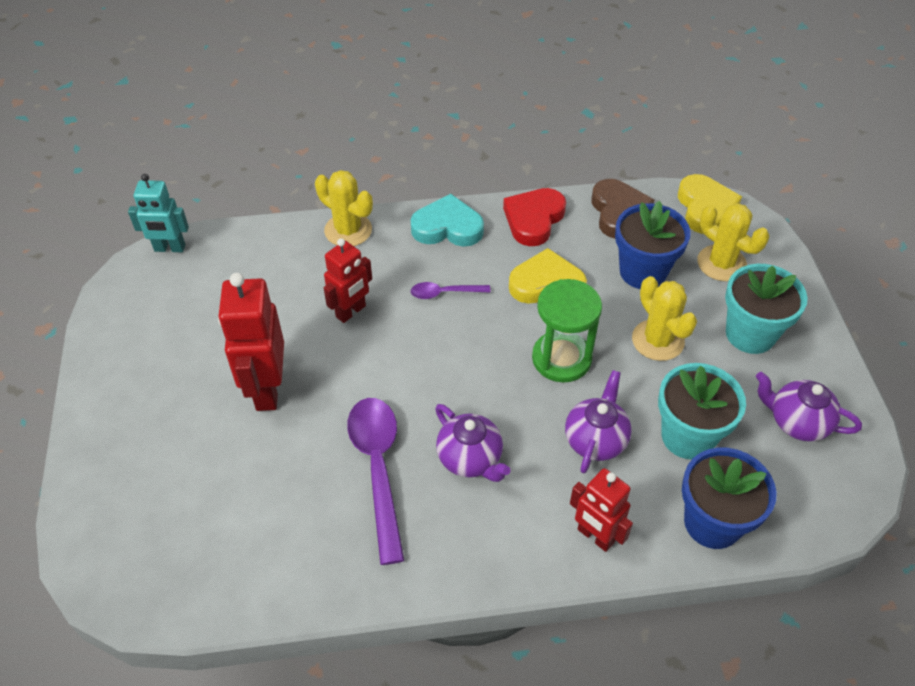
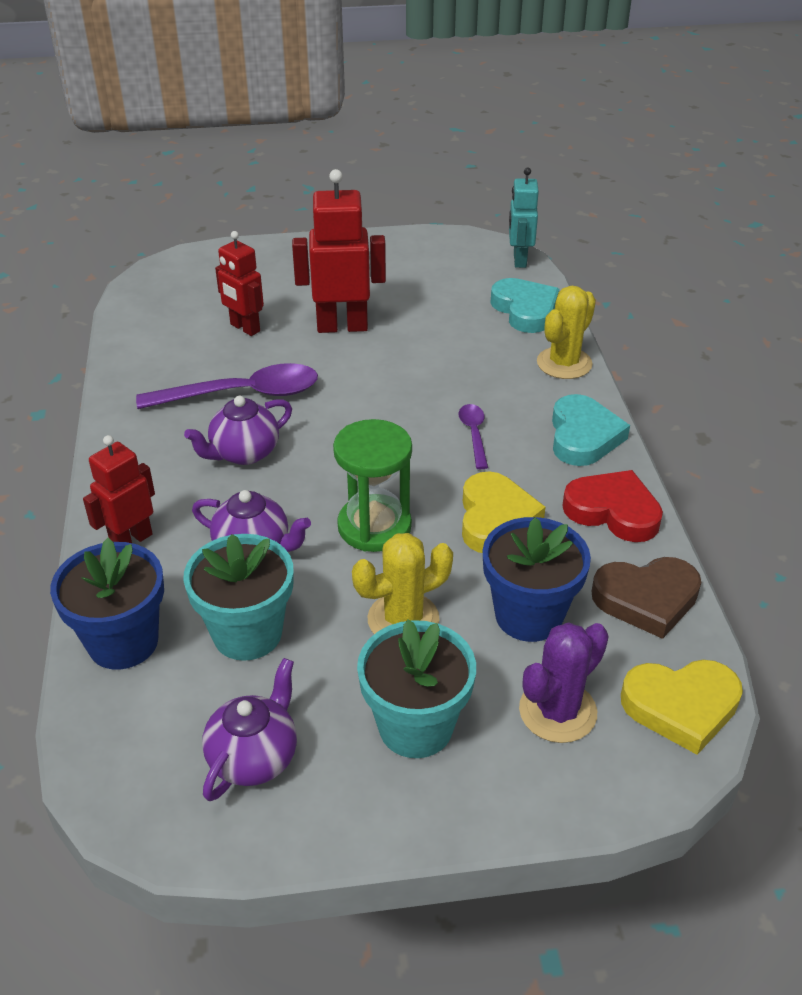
camera: 90 degrees right, 10 degrees down
(260, 249) = (525, 310): none -> turquoise heart
(351, 312) = (442, 370): red robot -> red robot (244, 328)
(721, 263) = (557, 711): yellow cactus -> purple cactus

